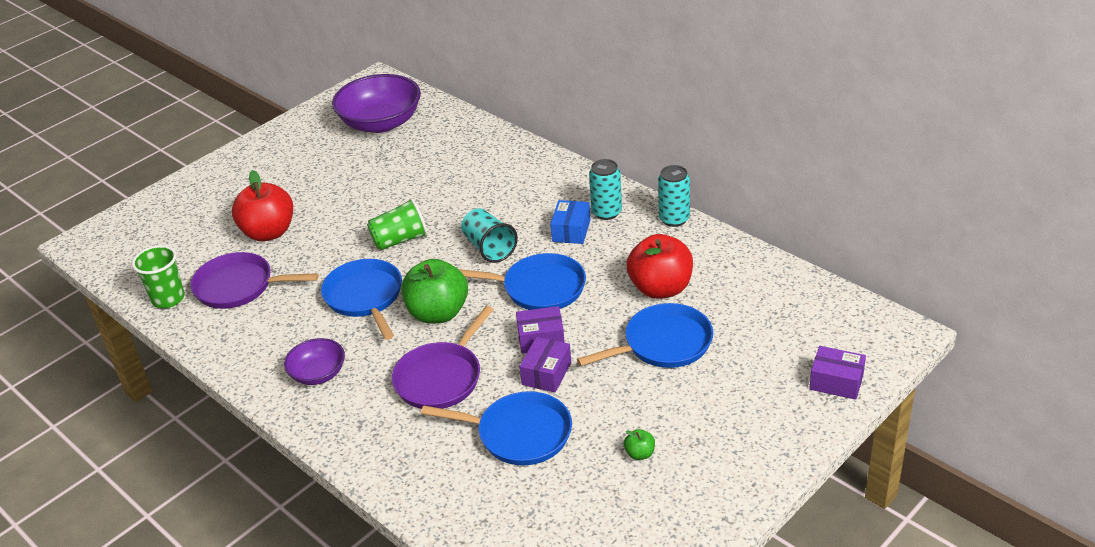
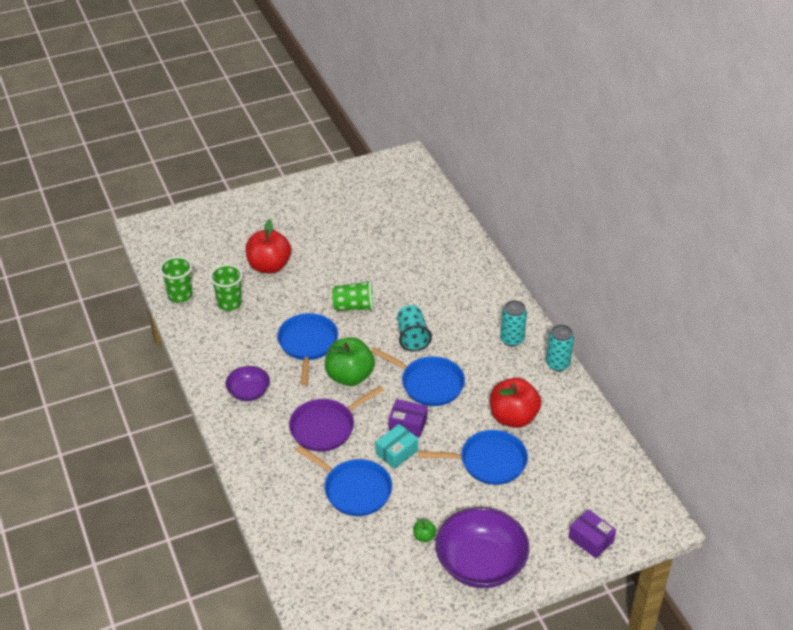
camera: 20 degrees right, 5 degrees up
(239, 286) = (229, 303): purple pan -> green cup
(381, 123) = (392, 199): purple bowl -> purple bowl (480, 563)
(546, 373) = (396, 452): purple box -> turquoise box
(571, 231) = (477, 345): blue box -> none

